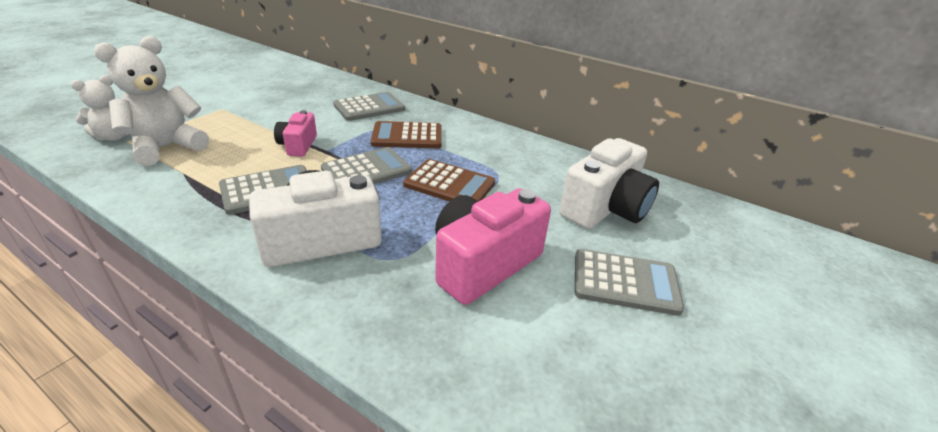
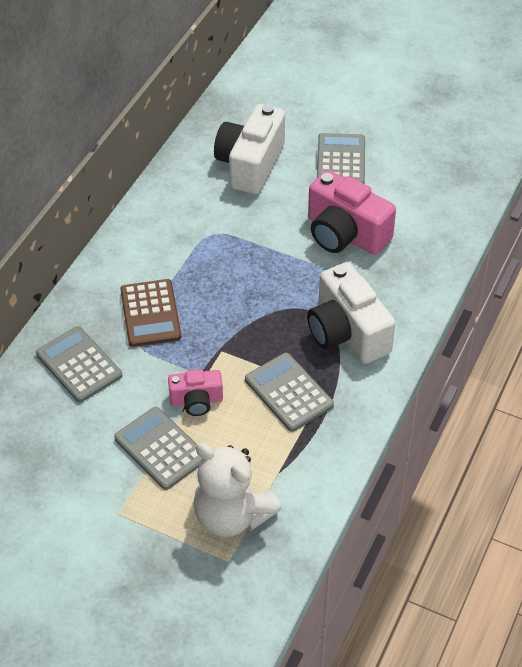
camera: 95 degrees left, 15 degrees up
(114, 137) = (221, 580): white teddy bear -> none
(366, 170) = (233, 330): grey calculator -> grey calculator (160, 448)
(449, 184) = (241, 266): brown calculator -> none
(605, 208) = (250, 164): white camera -> white camera turned 105 degrees counterclockwise

